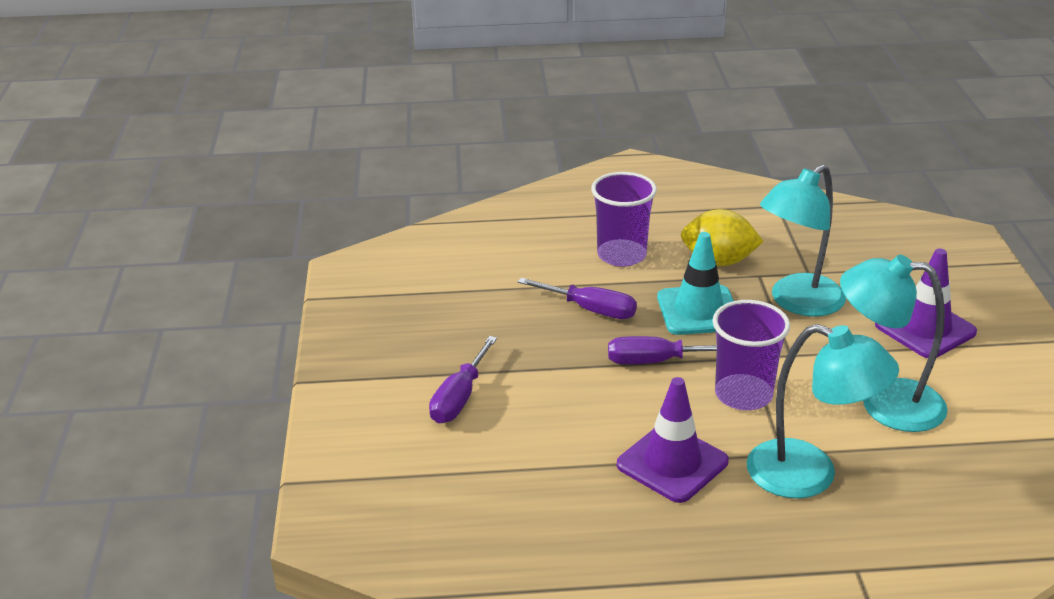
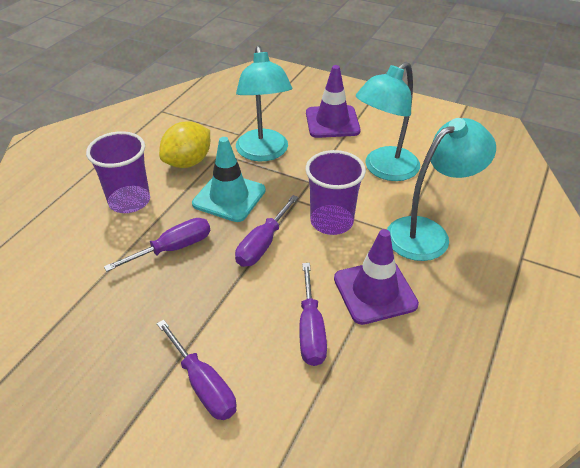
camera: 60 degrees left, 10 degrees up
(578, 437) = (310, 330): none -> purple screwdriver

